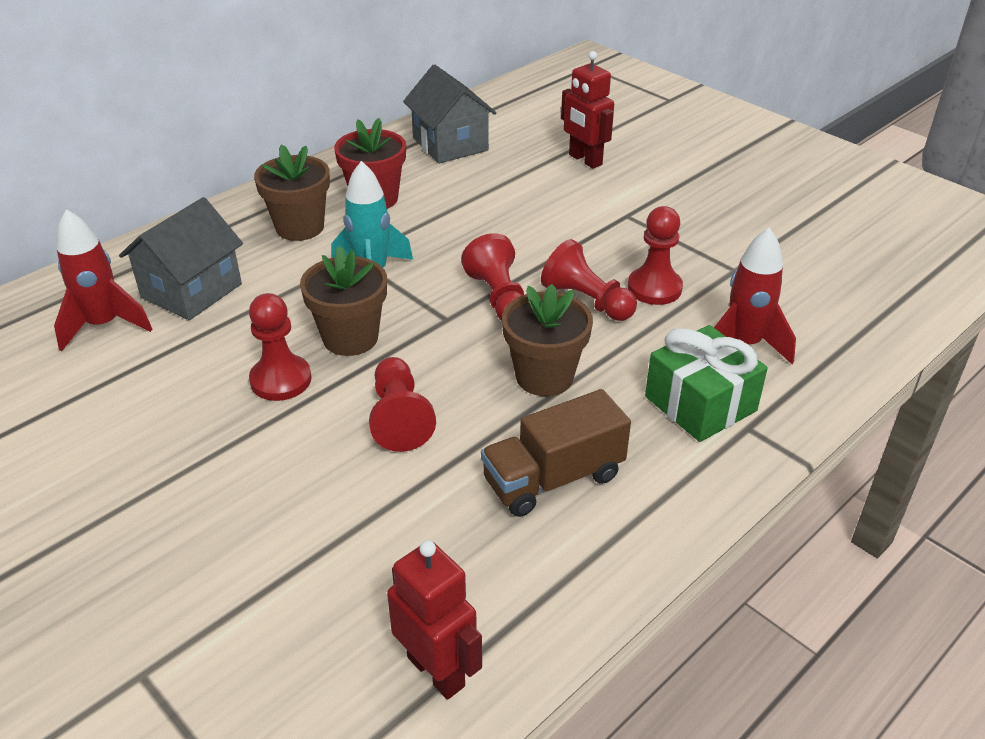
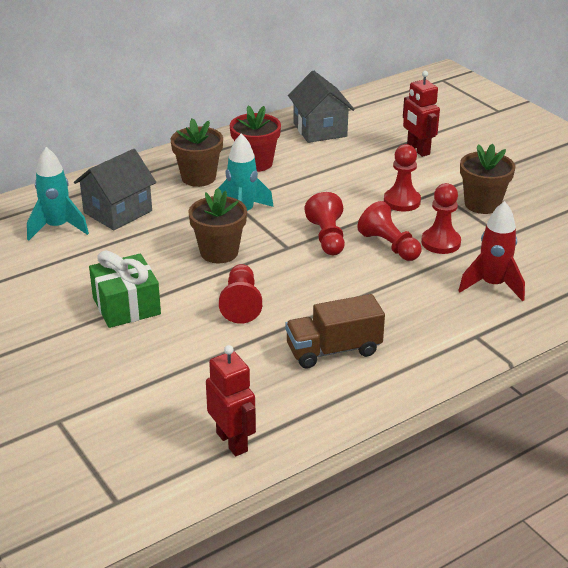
camera: 10 degrees right, 5 degrees down
(104, 325) = (57, 228): red rocket -> turquoise rocket
(281, 380) = (168, 273): red pawn -> red pawn (402, 201)
(544, 377) = (345, 290): brown flower pot -> brown flower pot (482, 204)
(700, 403) = (448, 318): green gift -> green gift (126, 306)

